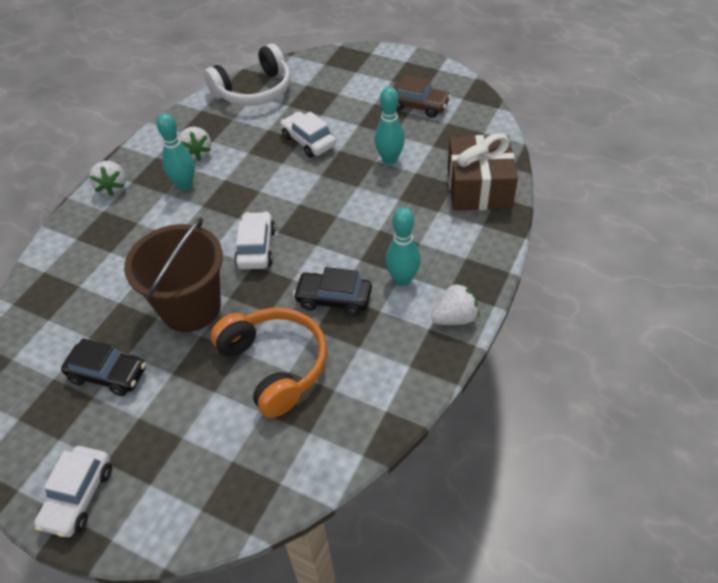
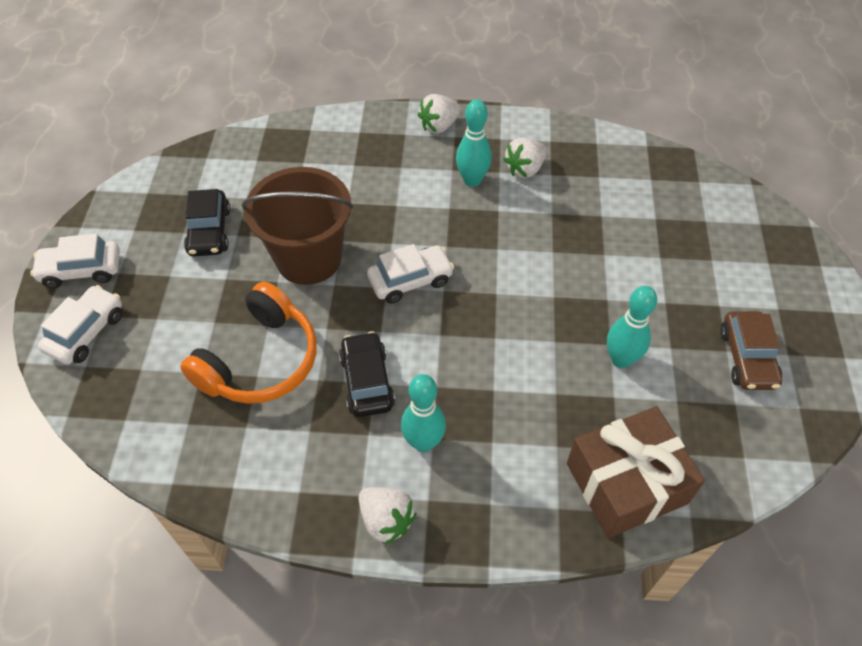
camera: 65 degrees right, 5 degrees up
(254, 91) = (659, 176): white headphones -> none
(308, 141) = (604, 262): white car -> white car (86, 332)

